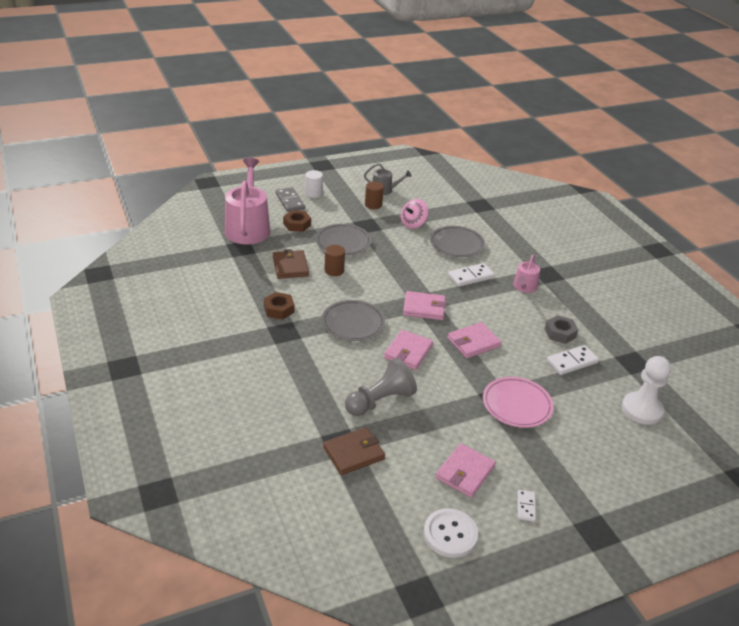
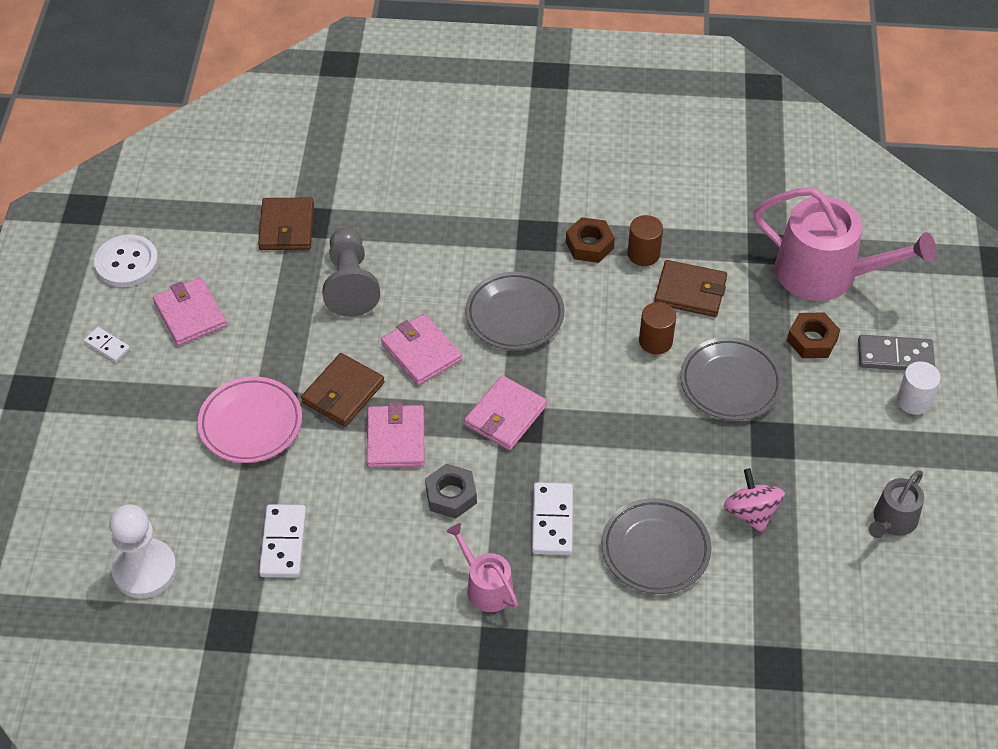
camera: 120 degrees right, 15 degrees up
(373, 205) = (841, 478): brown cylinder -> brown cylinder (643, 254)
(462, 374) = (343, 392): none -> brown wallet
(560, 333) = (350, 568): grey nut -> grey nut (451, 495)

